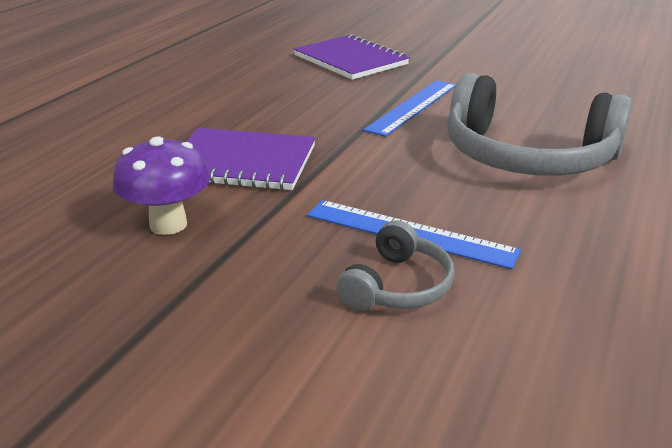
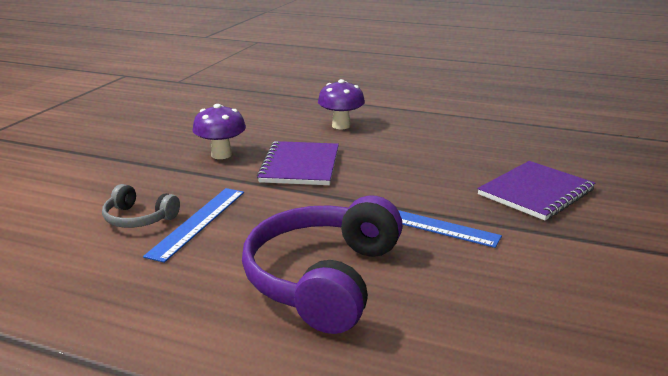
camera: 85 degrees right, 5 degrees down
(106, 131) = (341, 126): none -> purple mushroom
(527, 157) = (322, 278): grey headphones -> purple headphones

